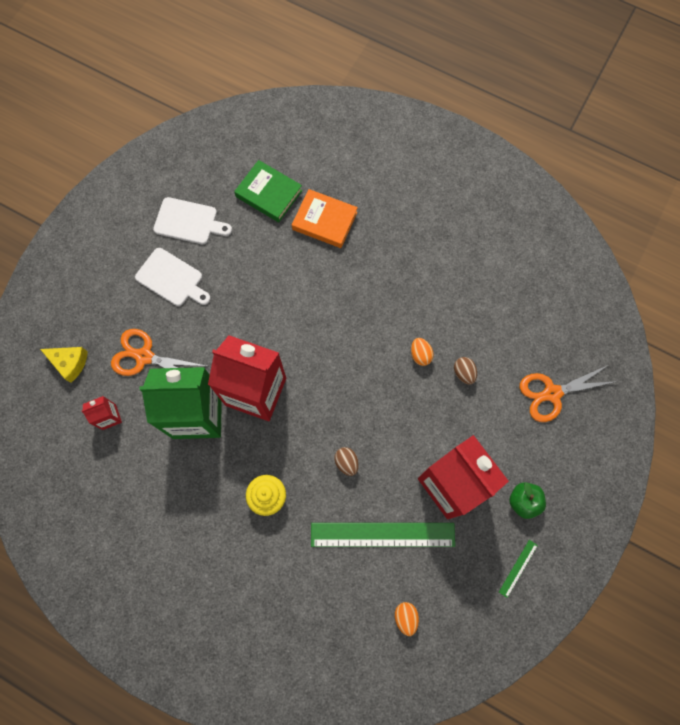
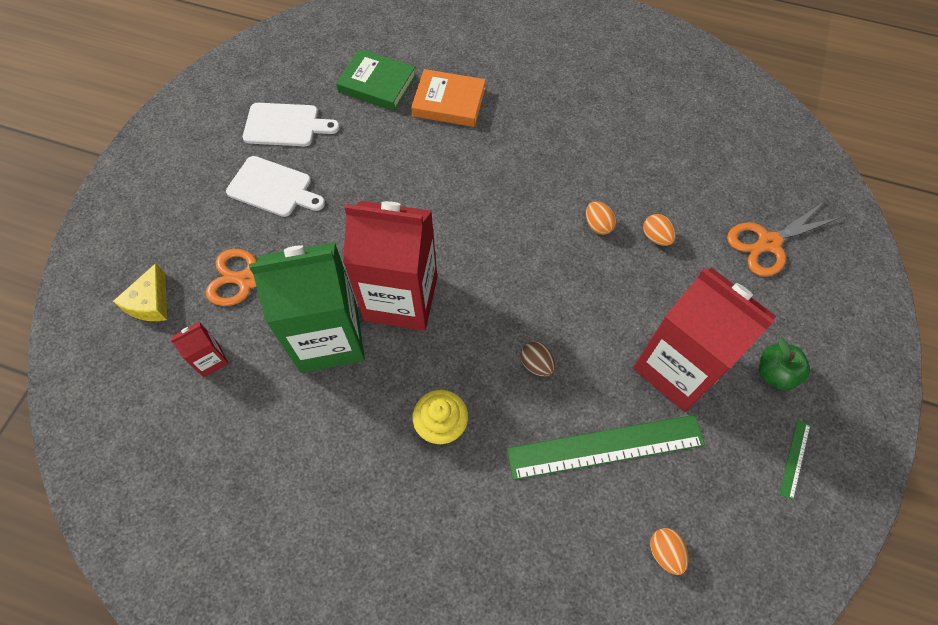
camera: 10 degrees left, 10 degrees down
(70, 363) = (151, 303): yellow cheese -> yellow cheese turned 90 degrees clockwise
(463, 373) = (656, 237): brown egg -> orange egg

